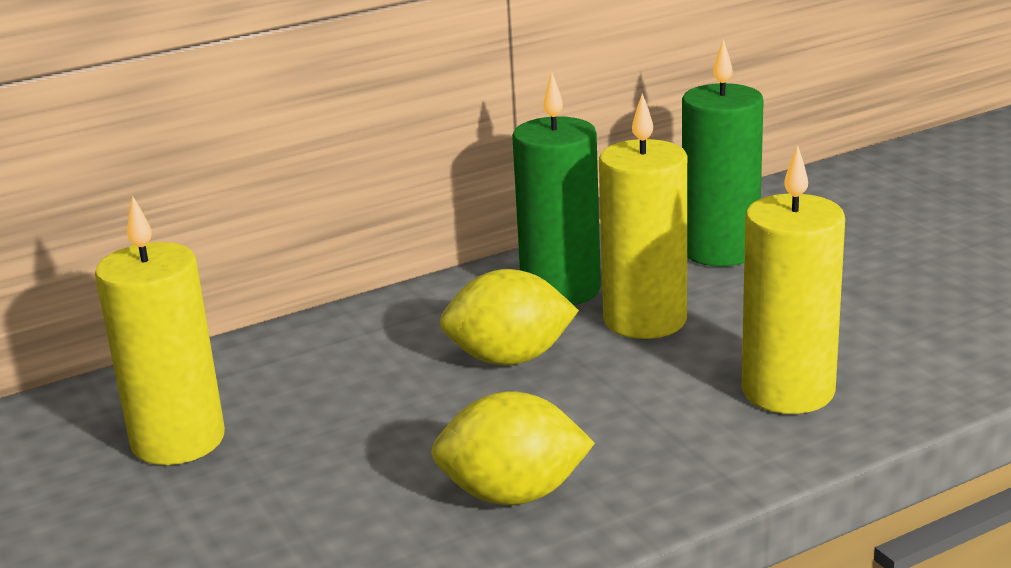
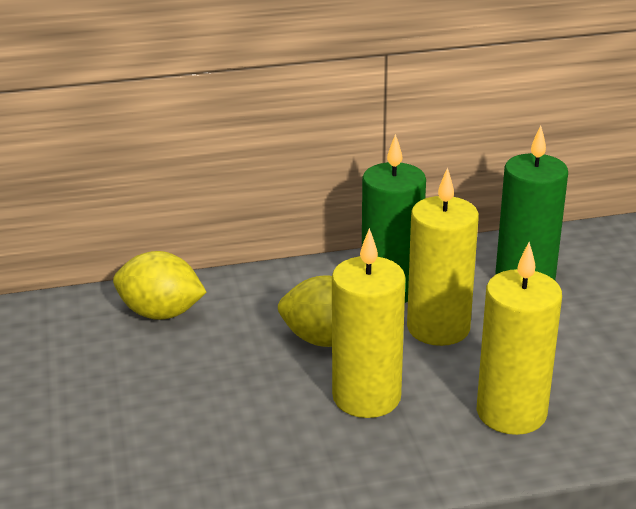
camera: 15 degrees right, 5 degrees up
(178, 440) = (79, 356): yellow candle -> yellow candle (366, 397)
(513, 494) = (275, 452): yellow lemon -> yellow lemon (161, 313)

